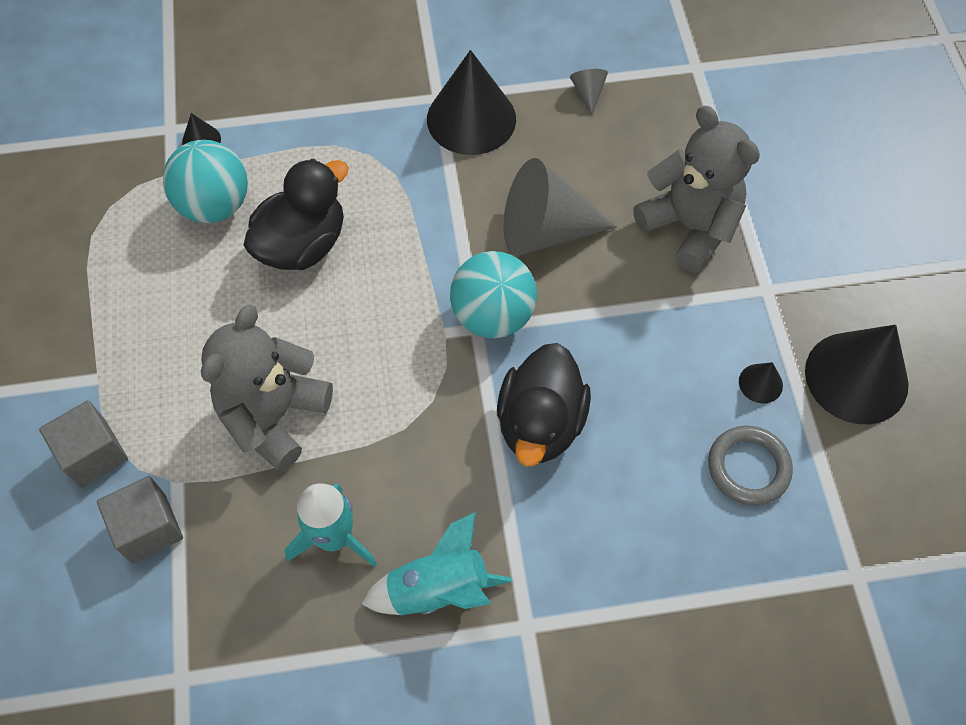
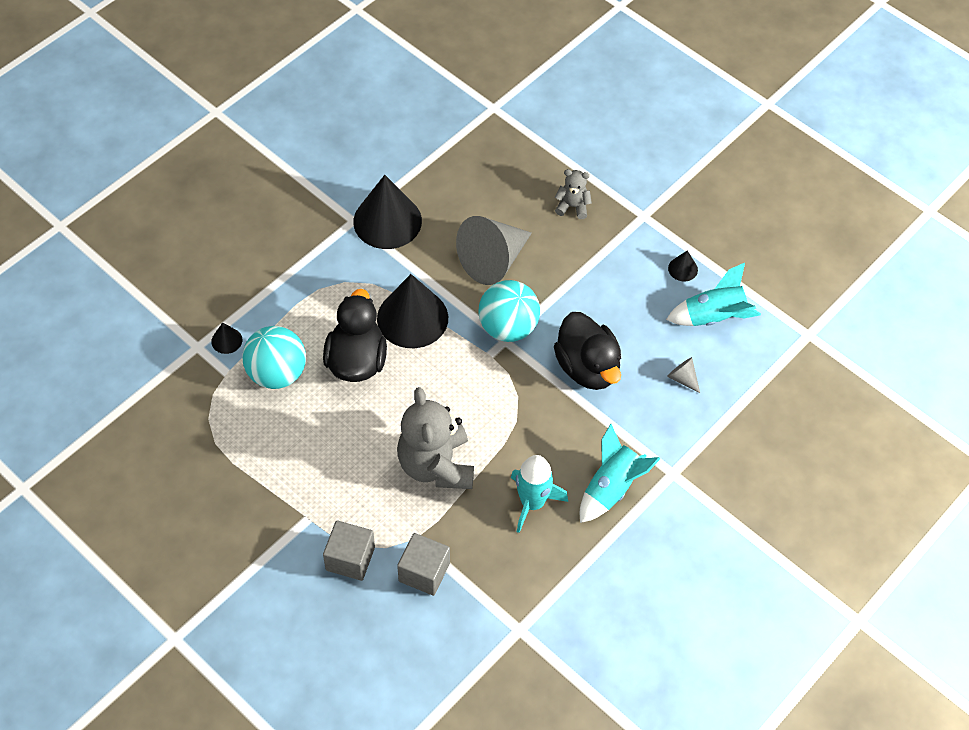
camera: 40 degrees left, 5 degrees down
(588, 93) = (444, 162): grey cone -> grey cone (682, 378)
(689, 227) = (572, 206): grey teddy bear -> grey teddy bear, size x0.48
(748, 467) = (713, 317): grey ring -> turquoise rocket
(856, 377) = (728, 233): black cone -> black cone (412, 318)

